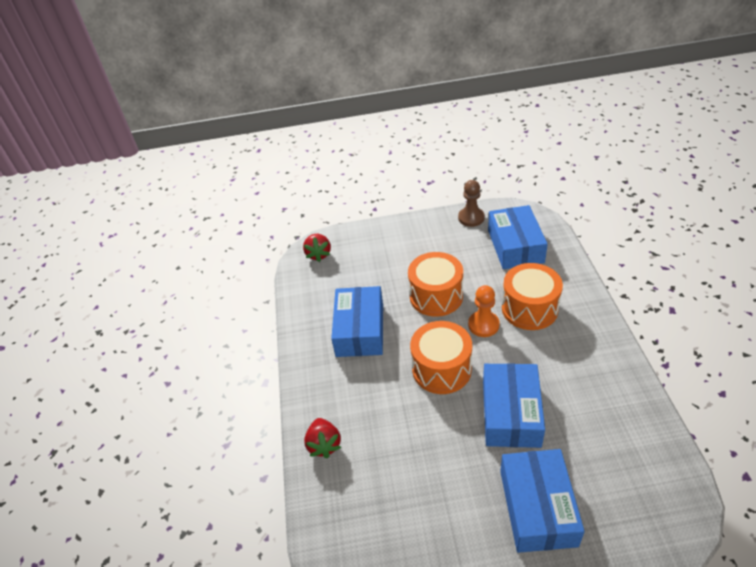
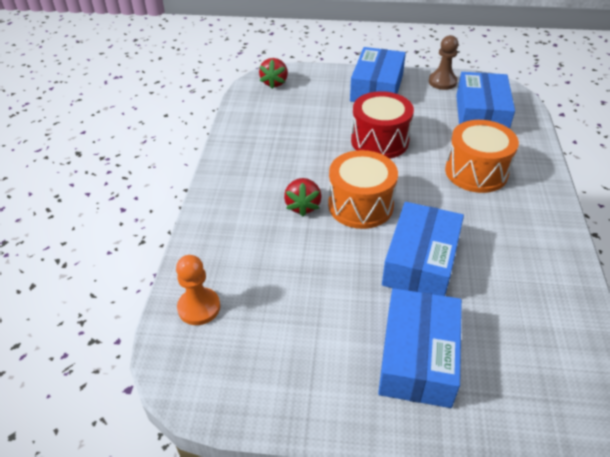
camera: 10 degrees right, 0 degrees up
(324, 444) = (212, 244): red strawberry -> red strawberry (303, 206)
(360, 330) = (289, 153): blue box -> blue box (377, 88)
(436, 296) = (379, 141): orange drum -> red drum
(483, 325) = (420, 176): orange pawn -> orange pawn (199, 307)

